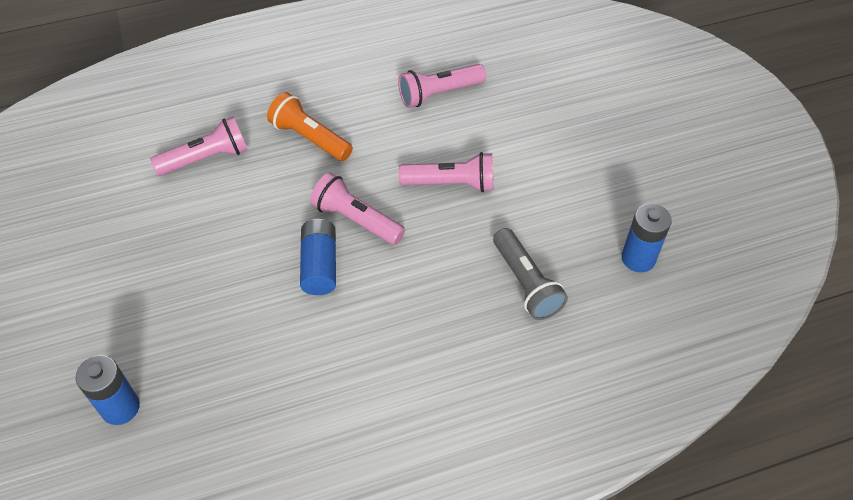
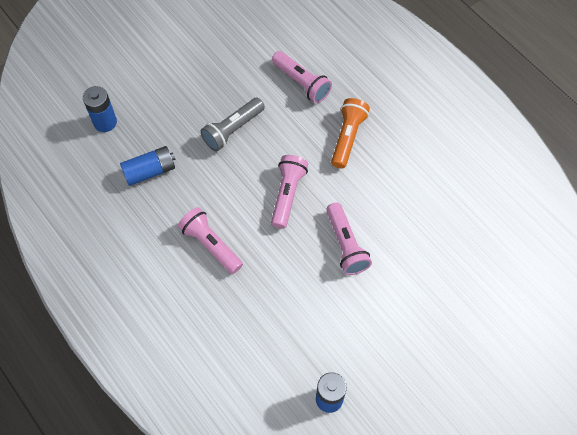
camera: 70 degrees right, 10 degrees up
(319, 265) = (241, 186): blue battery -> blue battery (150, 171)
(438, 94) = (432, 207): pink flashlight -> pink flashlight (210, 244)
(526, 283) = (275, 323): grey flashlight -> grey flashlight (232, 130)

